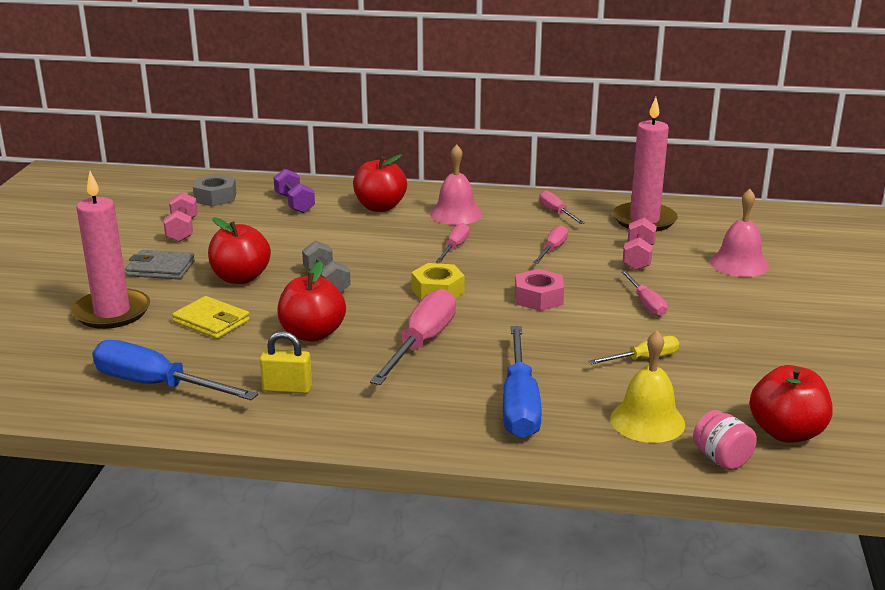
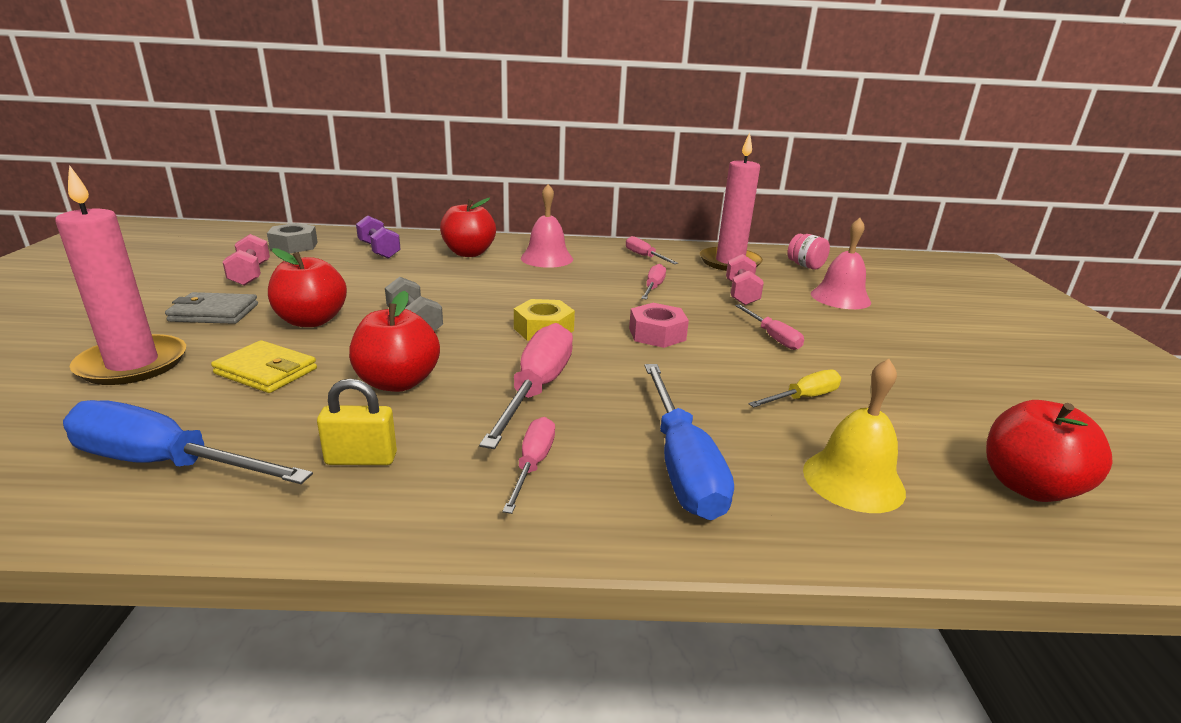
camera: 10 degrees left, 0 degrees up
(454, 247) = (552, 287): pink screwdriver -> pink screwdriver (533, 464)
(721, 459) = (980, 533): pink jar -> pink jar (805, 266)

